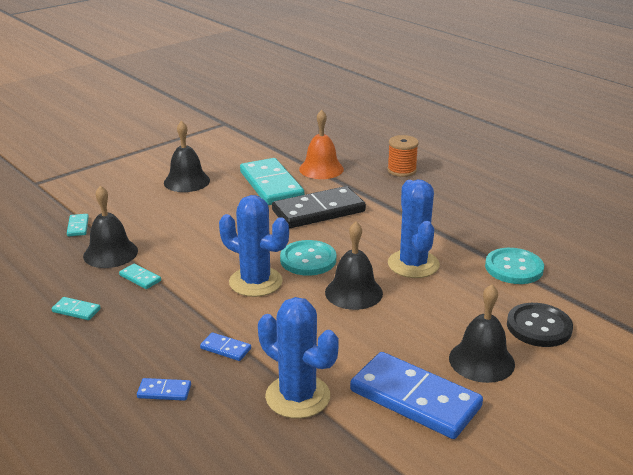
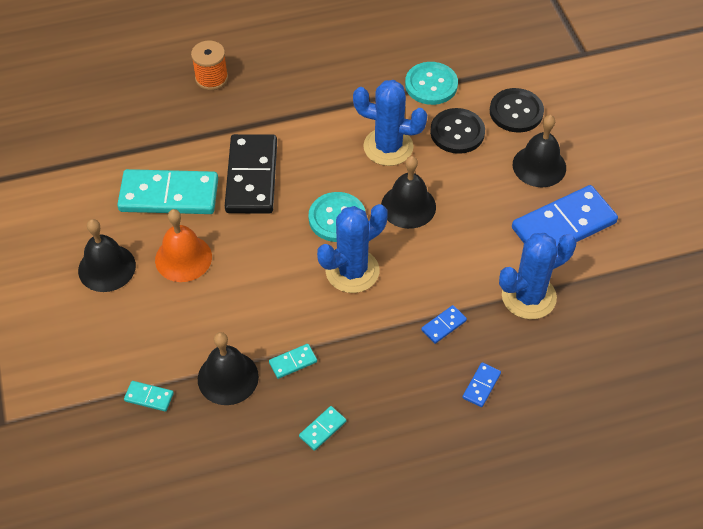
camera: 65 degrees left, 25 degrees up
(321, 169) = (161, 140): orange bell -> orange bell (183, 258)
(471, 297) = (457, 132): none -> black button

